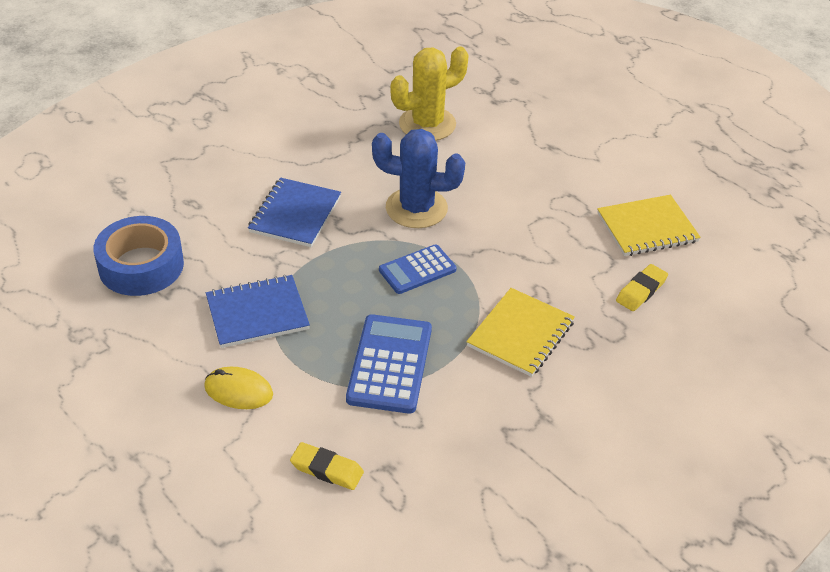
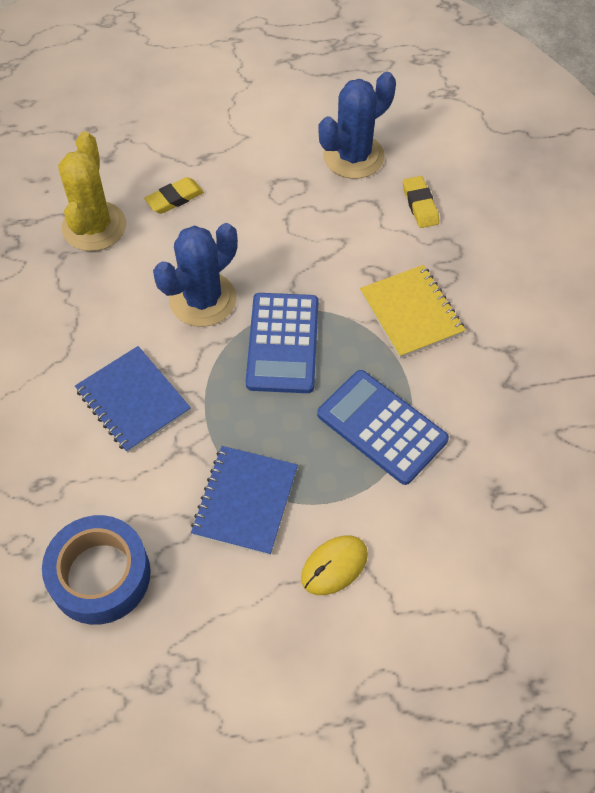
camera: 55 degrees left, 15 degrees up
(327, 469) = (470, 539): yellow eraser -> yellow eraser (174, 198)
(417, 270) = (283, 343): blue calculator -> blue calculator, size x1.55
(647, 228) = (353, 156): yellow notebook -> blue cactus

